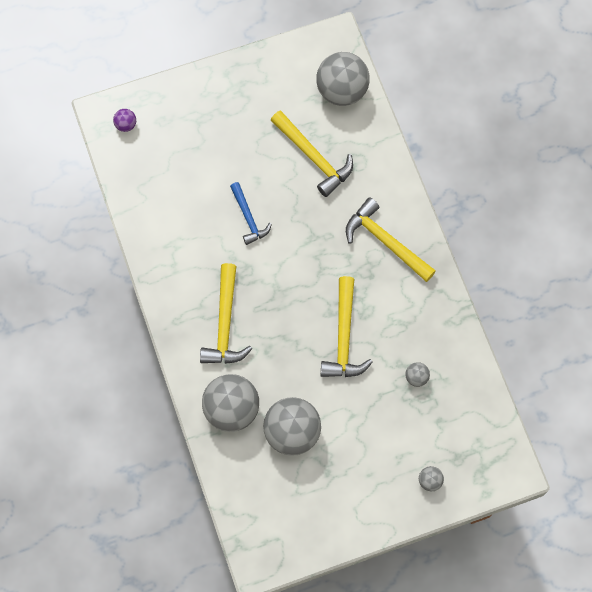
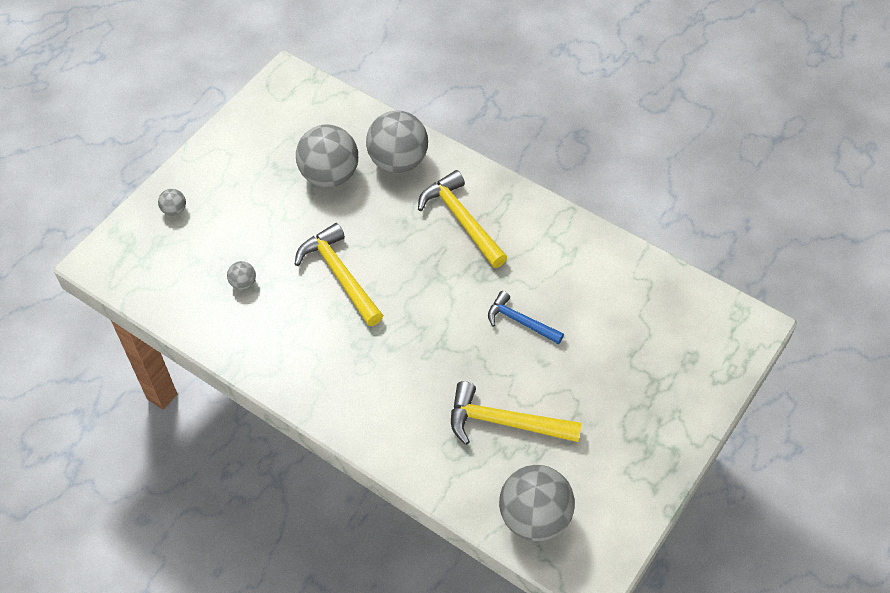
camera: 145 degrees right, 15 degrees down
(126, 125) = (721, 330): purple ball -> none
(386, 242) = (362, 386): yellow hammer -> none

